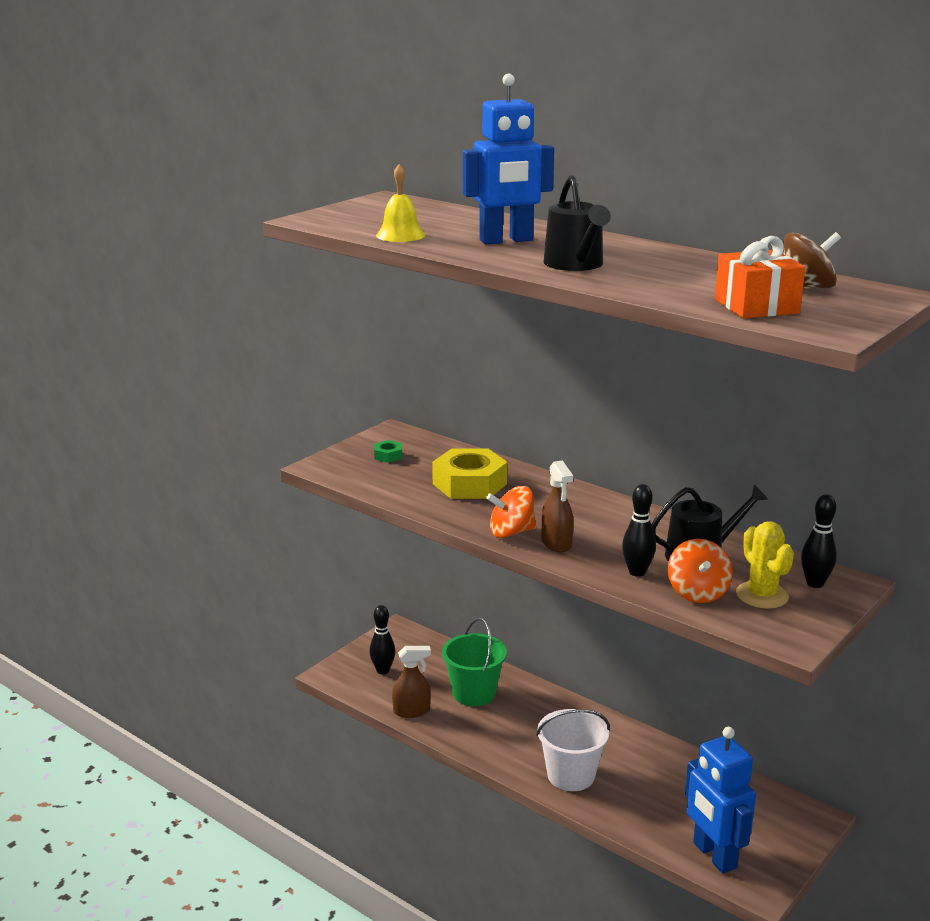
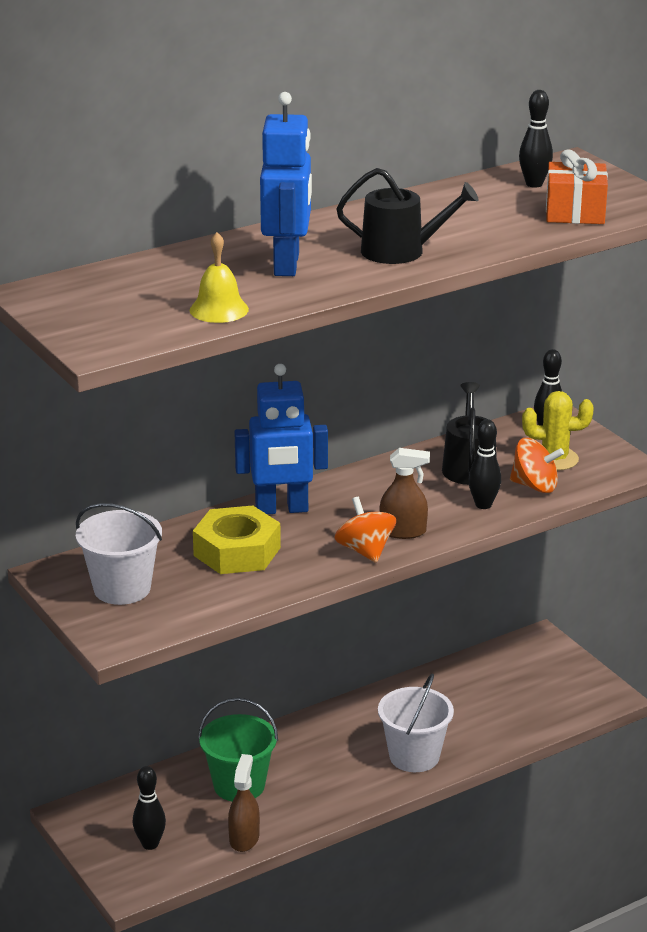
camera: 70 degrees left, 5 degrees up
(388, 456) = (122, 588): green nut -> white bucket
(511, 532) = (365, 551): orange spinning top -> orange spinning top turned 150 degrees clockwise
(714, 855) = (562, 707): blue robot -> blue robot (281, 509)
(806, 287) = (534, 184): brown spinning top -> black bowling pin

